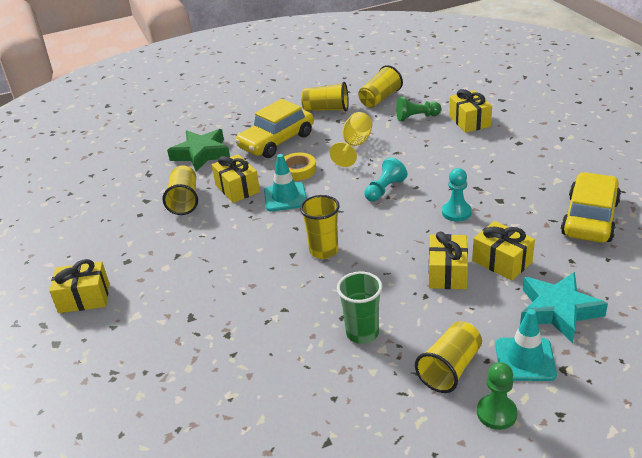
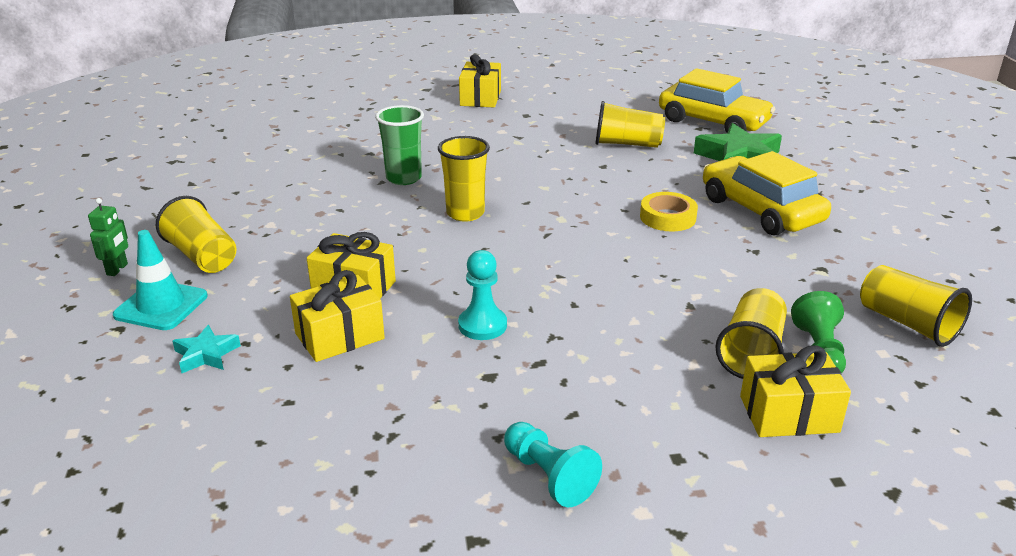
camera: 100 degrees right, 5 degrees down
(237, 188) = (639, 174): yellow gift -> none
(285, 197) = (601, 202): turquoise traffic cone -> none
(326, 109) = (866, 263): yellow cup -> yellow cup (751, 352)
(355, 146) = (725, 271): yellow goblet -> none
(362, 333) = (304, 217): green cup -> green cup (404, 178)
(384, 189) = (580, 276): turquoise pawn -> turquoise pawn (549, 476)
(496, 413) = (117, 269): green pawn -> green robot
(558, 311) = (206, 354): turquoise star -> turquoise star, size x0.52
(590, 218) = (372, 462): yellow car -> yellow car (713, 122)

